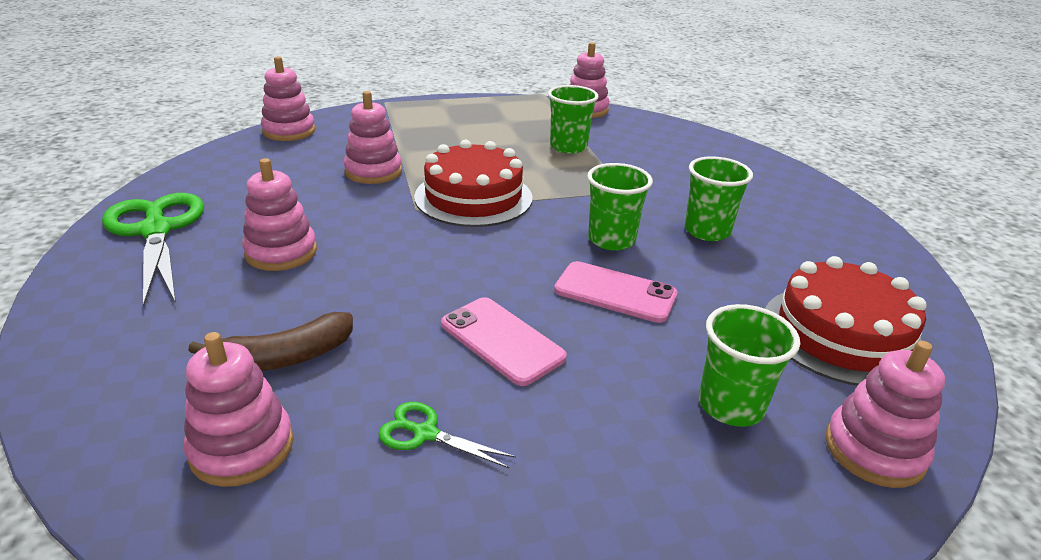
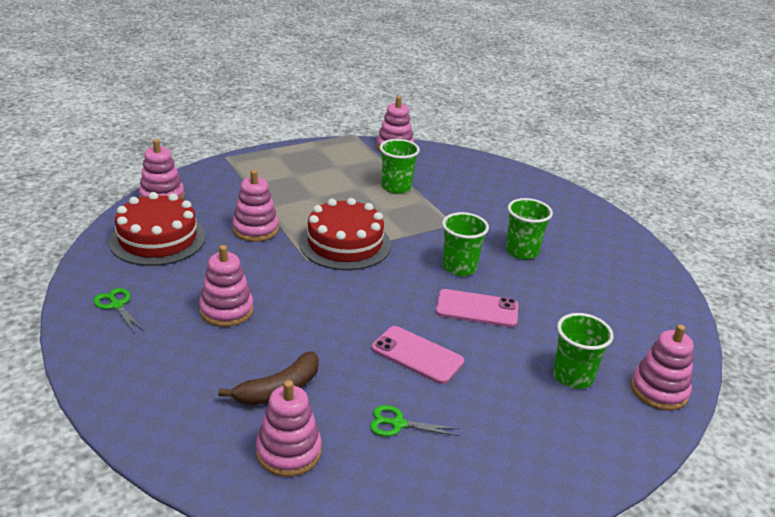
camera: 15 degrees left, 0 degrees up
(156, 230) = (116, 305): green scissors -> green scissors, size x0.47
(841, 334) = (626, 318): red cake -> red cake (158, 239)

